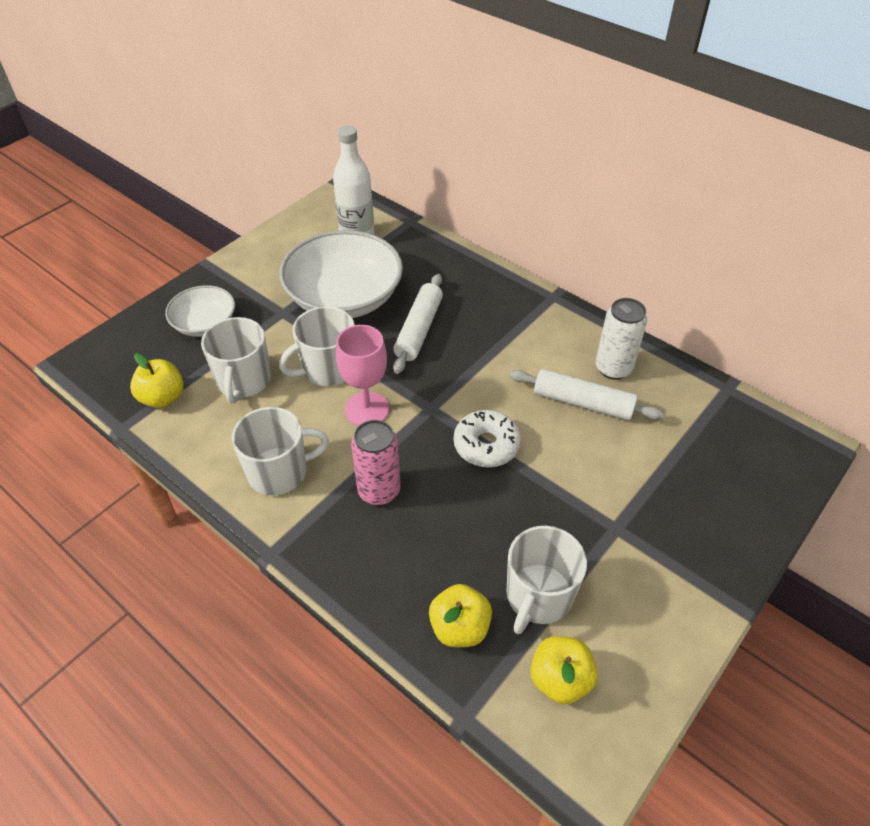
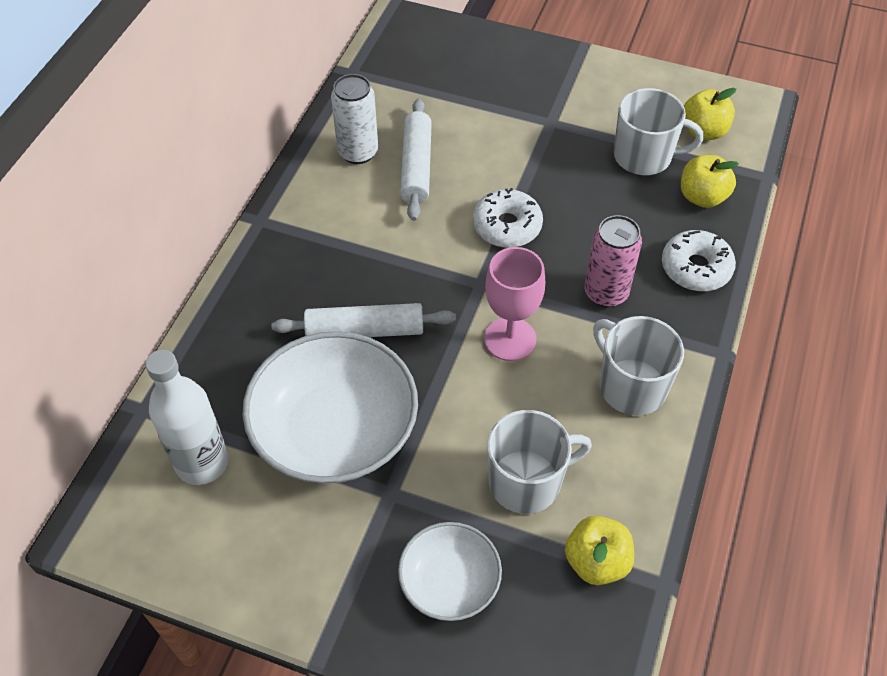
camera: 110 degrees left, 5 degrees up
(327, 369) = (467, 399): white mug -> none
(371, 576) = (696, 268): none -> white donut

